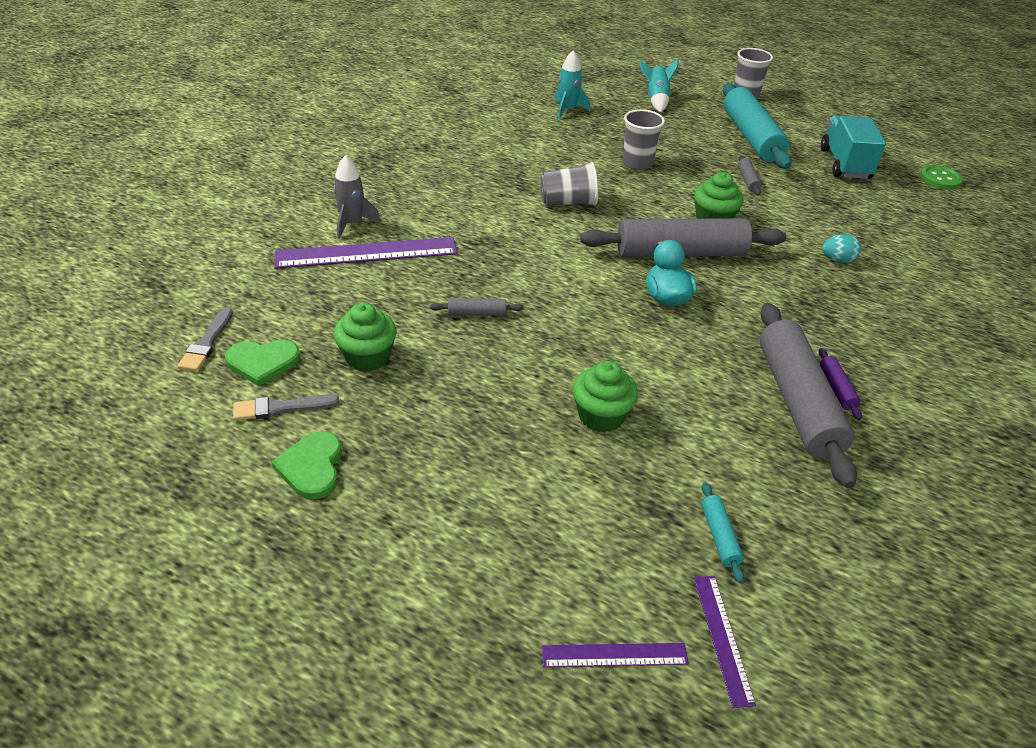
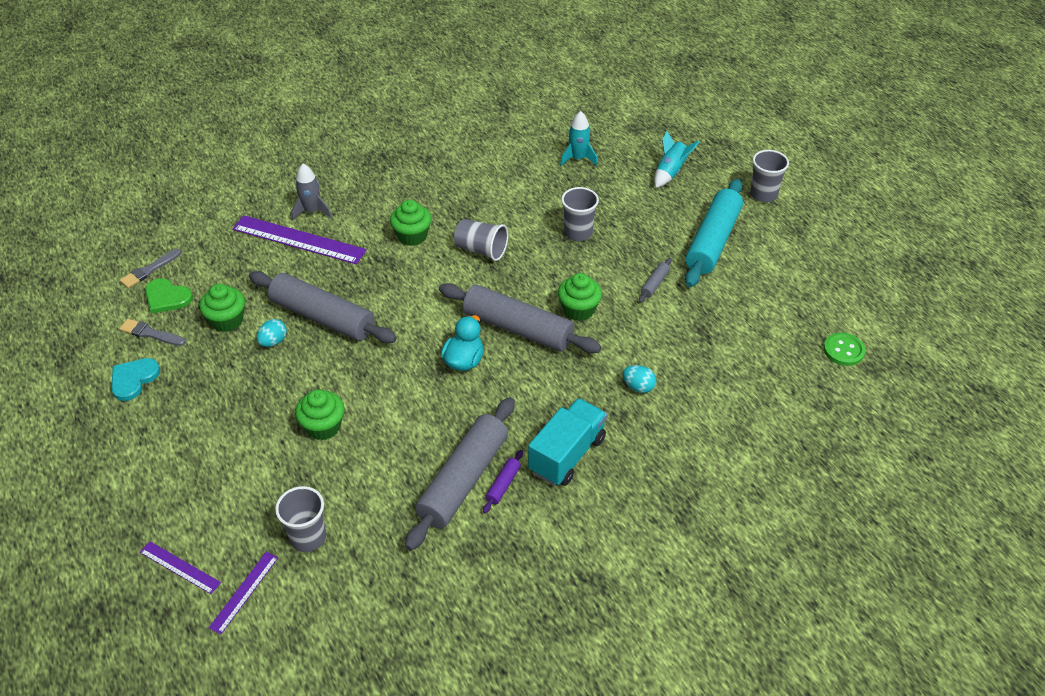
camera: 35 degrees right, 5 degrees up
(312, 467) = (133, 379): green heart -> turquoise heart
(448, 357) = (273, 342): none -> turquoise egg
(476, 313) = (323, 317): grey rolling pin -> grey rolling pin, size x2.46
(486, 212) = (412, 236): none -> green cupcake
(719, 536) = (308, 537): turquoise rolling pin -> grey cup
(844, 164) = (767, 300): turquoise truck -> turquoise truck (567, 454)

